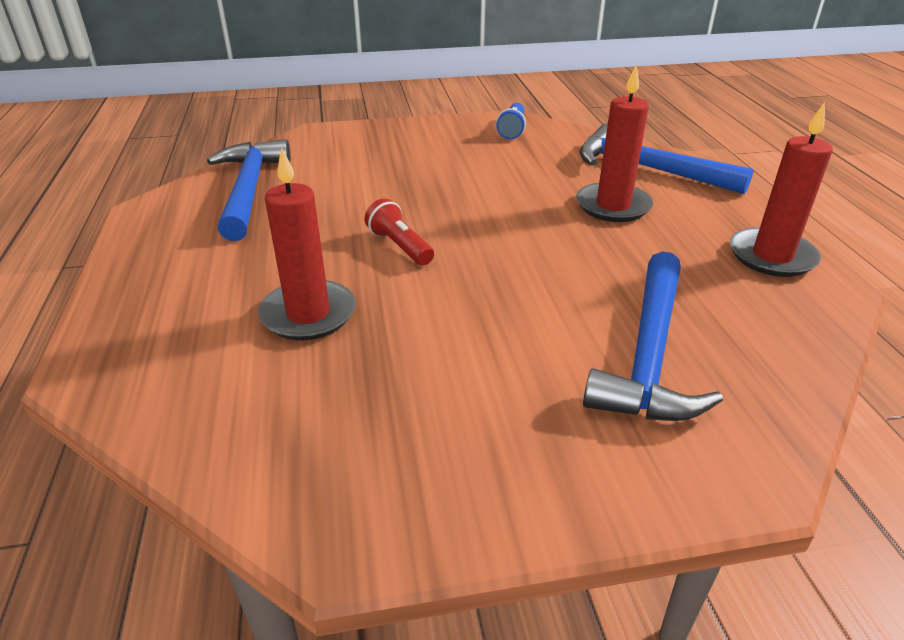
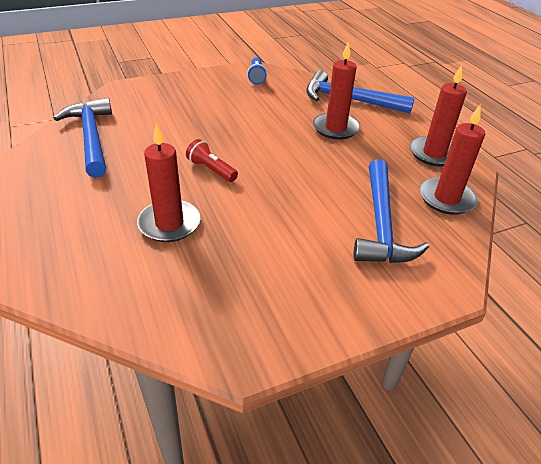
camera: 15 degrees left, 5 degrees up
(778, 327) = (446, 198): none -> red candle

